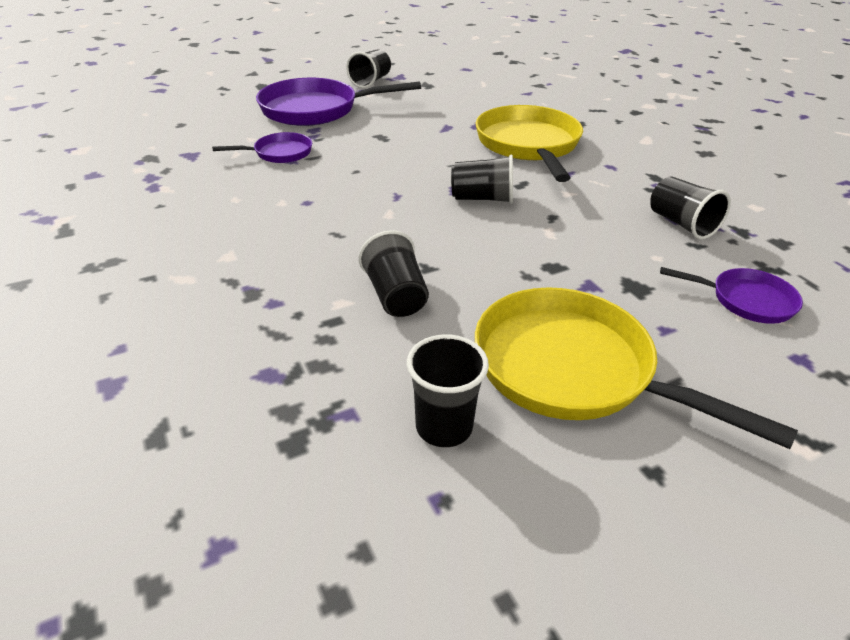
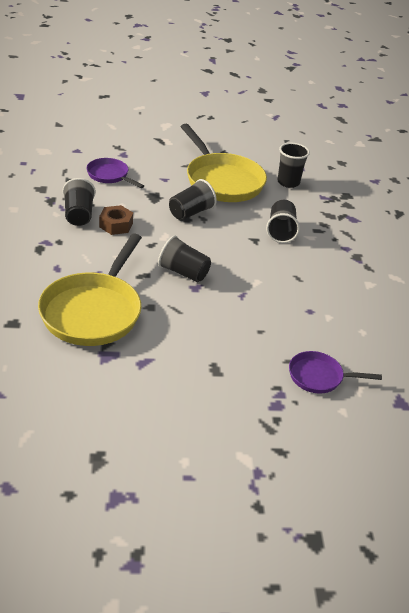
camera: 160 degrees left, 0 degrees up
(316, 110) = (262, 445): purple pan -> none
(370, 81) = (163, 497): black cup -> black cup (190, 213)
(623, 226) = (116, 225): none -> brown nut

